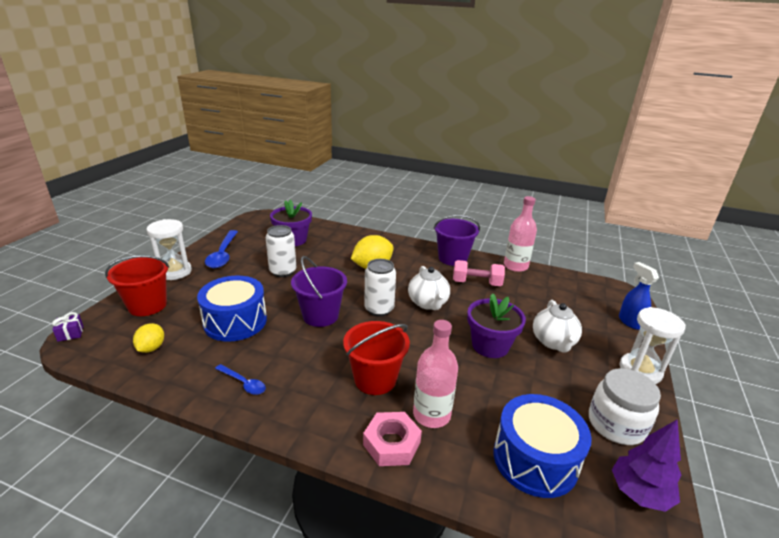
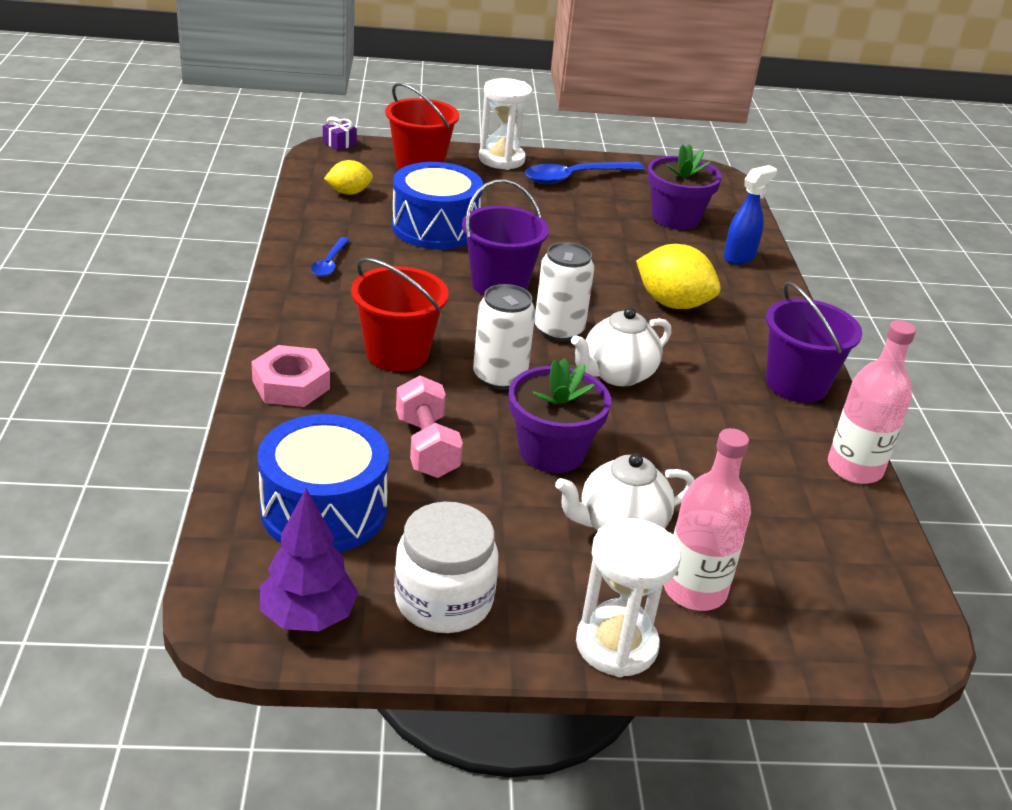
camera: 65 degrees right, 5 degrees up
(283, 271) = (579, 231): white can -> white can (499, 377)
(431, 414) = (358, 410): pink bottle -> pink bottle (694, 590)
(476, 283) = (734, 421): pink dumbbell -> pink dumbbell (427, 447)
(630, 322) = (786, 643): blue spray bottle -> blue spray bottle (739, 257)

